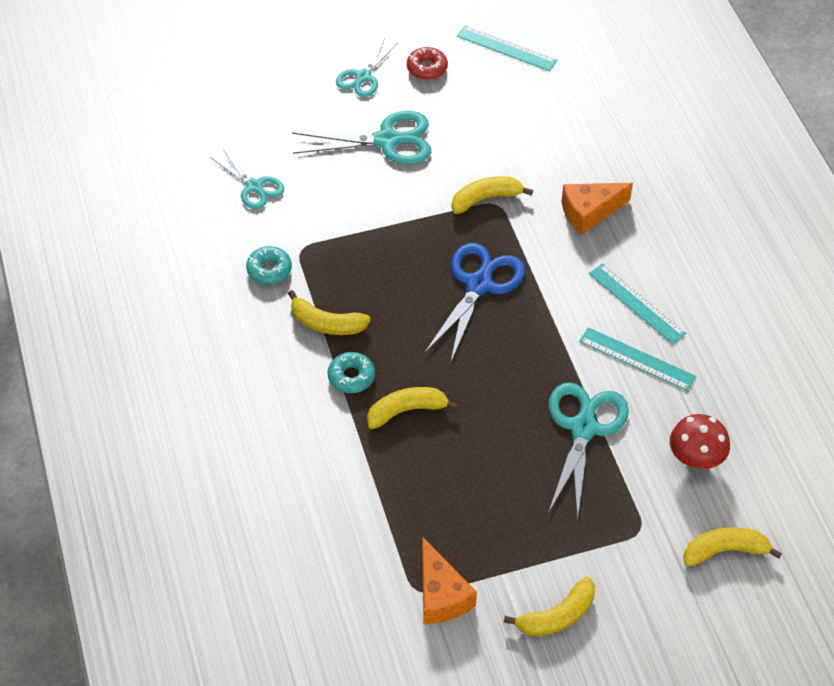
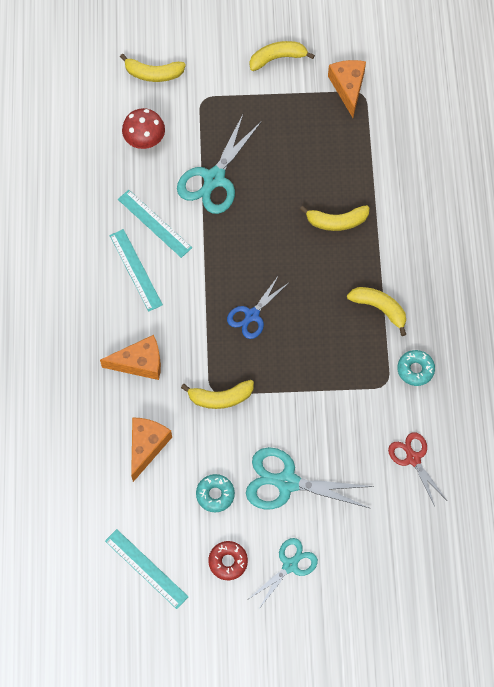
camera: 165 degrees left, 15 degrees up
(254, 187) = (413, 458): turquoise scissors -> red scissors
(351, 377) = (370, 258): turquoise donut -> turquoise donut (215, 494)
(478, 285) = (252, 315): blue scissors -> blue scissors, size x0.62
(548, 141) = (146, 446): none -> orange cheese

